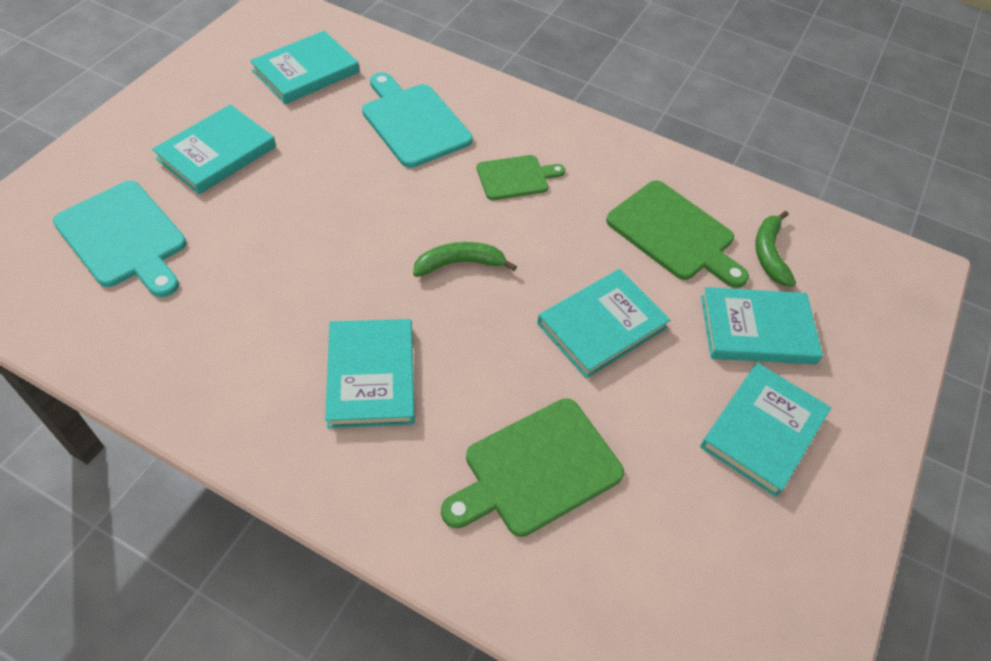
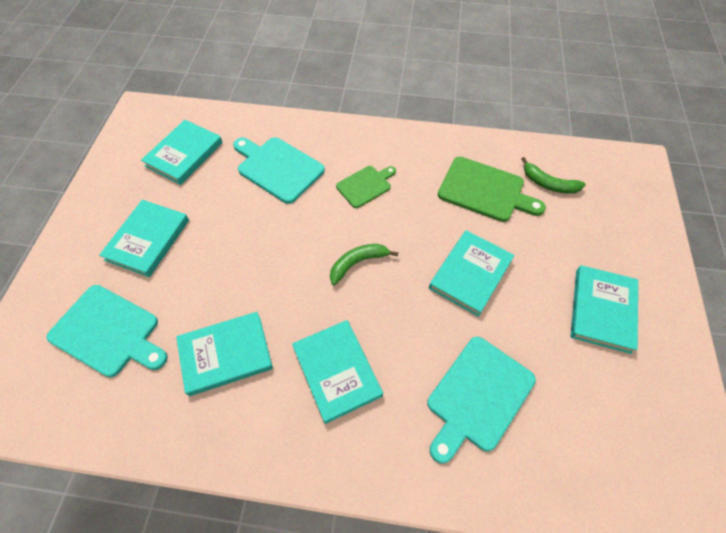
camera: 15 degrees left, 5 degrees up
(536, 469) = (477, 396): green cutting board -> turquoise cutting board
(757, 329) = (566, 240): turquoise book -> turquoise book (225, 354)
(769, 254) = (548, 184): green banana -> green banana turned 45 degrees counterclockwise

